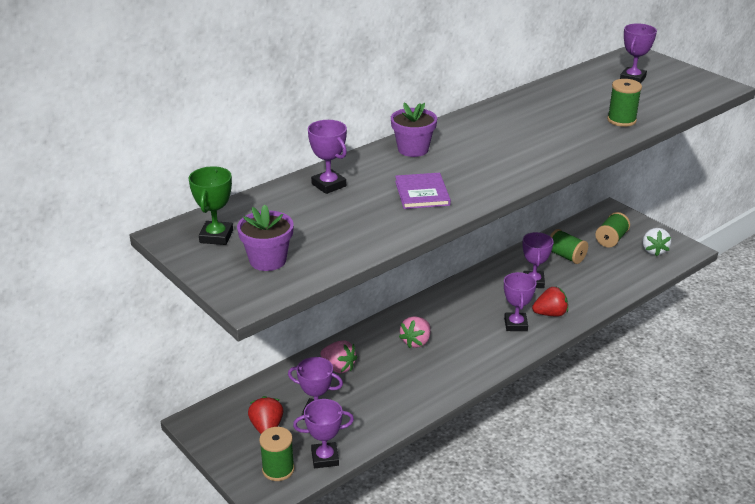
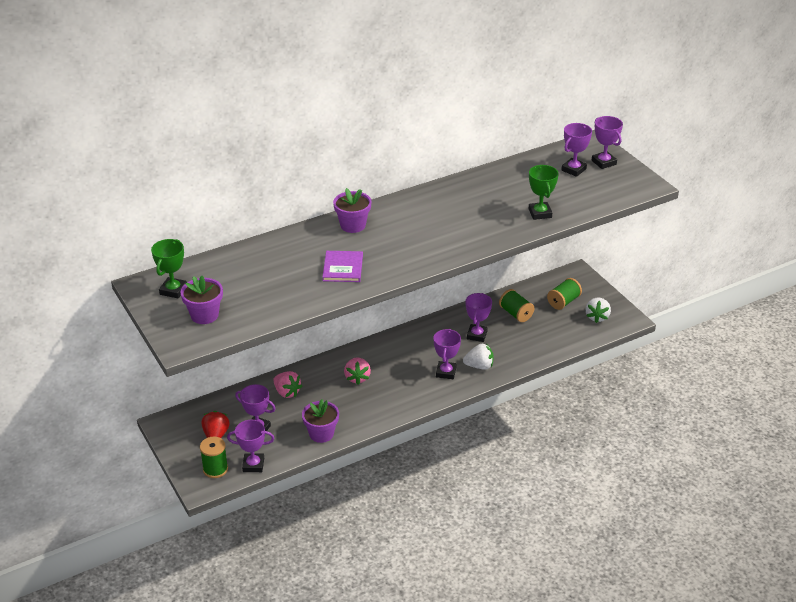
camera: 10 degrees right, 5 degrees up
(329, 185) = (273, 253): purple trophy -> purple trophy (604, 162)
(396, 410) = (321, 434): none -> purple flower pot
(416, 342) = (357, 378): pink strawberry -> pink strawberry turned 45 degrees counterclockwise
(550, 314) = (479, 366): red strawberry -> white strawberry
(621, 120) = (540, 213): green spool -> green trophy

